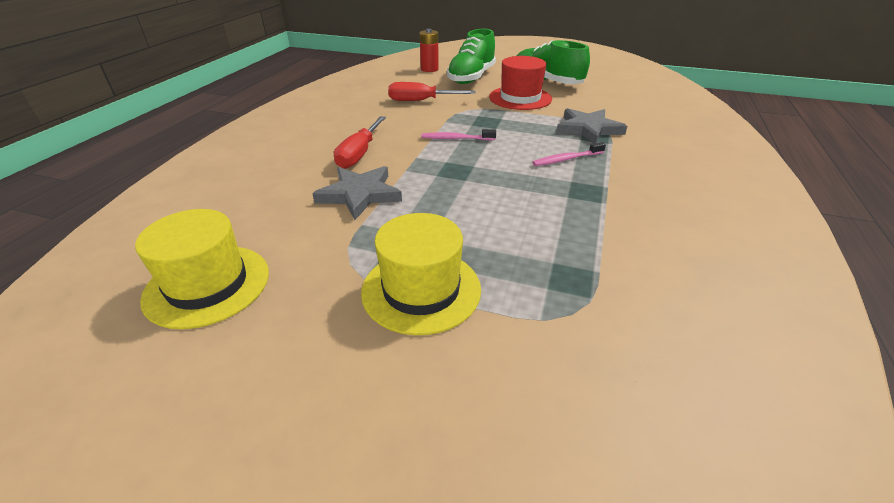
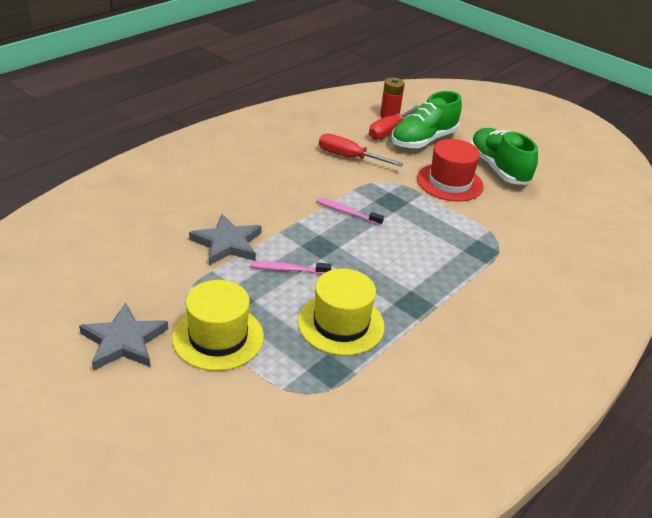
camera: 20 degrees right, 0 degrees up
(207, 285) = (85, 281): yellow hat -> yellow hat (341, 324)
(359, 153) = (253, 202): red screwdriver -> red screwdriver (389, 131)
(567, 159) = (428, 267): pink toothbrush -> pink toothbrush (288, 270)
(588, 129) = (482, 241): grey star -> grey star (124, 341)

